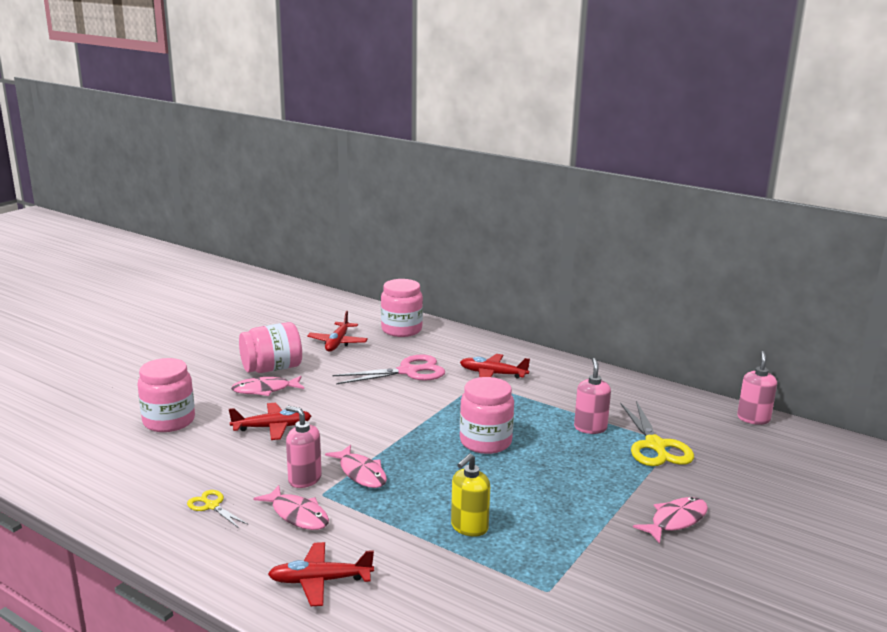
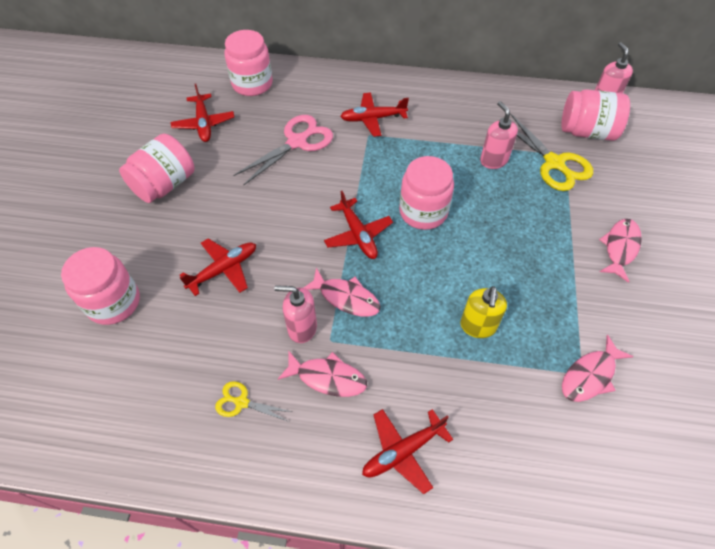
camera: 25 degrees left, 35 degrees up
(265, 390) = (179, 219): pink fish -> pink fish (590, 375)
(409, 439) = (358, 235): none -> red plane
(714, 434) = (587, 131): none -> pink jar

